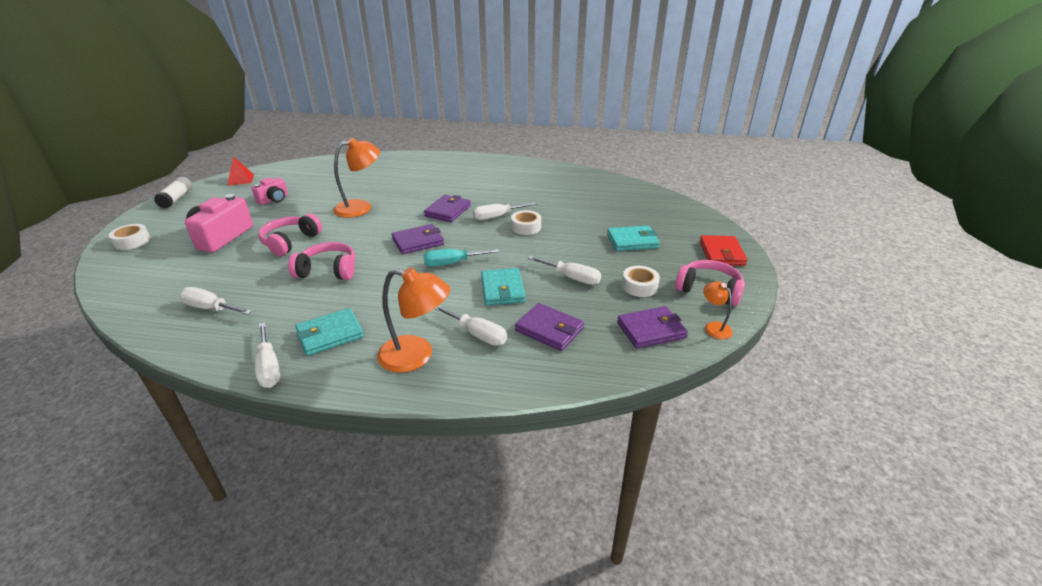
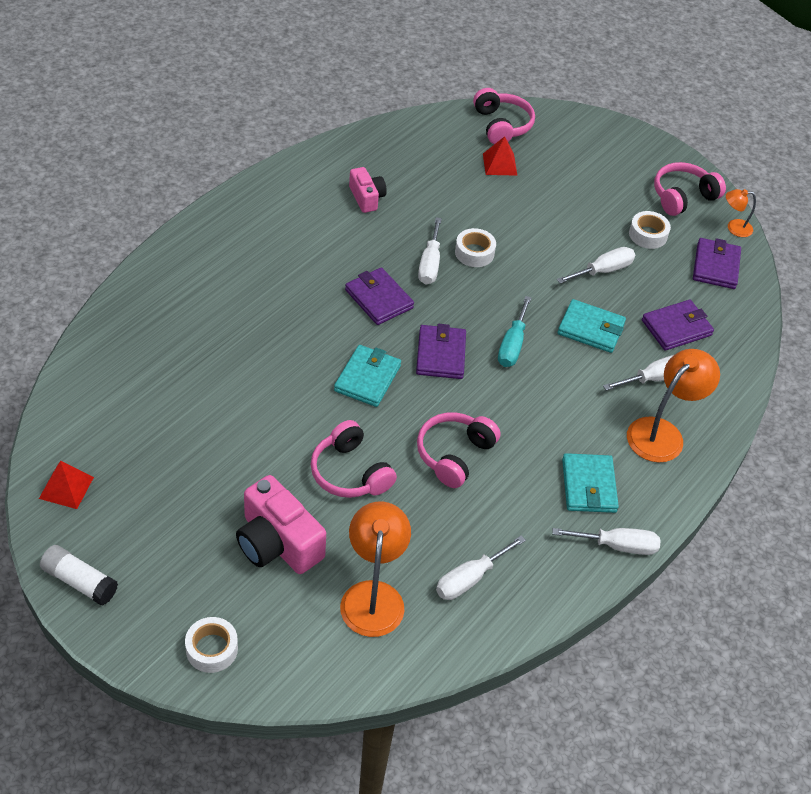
camera: 65 degrees left, 15 degrees up
(274, 199) = (189, 462): pink camera -> pink camera (366, 198)
(361, 207) = (299, 376): orange lamp -> orange lamp (373, 596)
(622, 212) = (499, 164): none -> red pyramid
(632, 241) = (565, 192): turquoise wallet -> turquoise wallet (367, 378)
(660, 203) = (501, 125): none -> pink headphones
(721, 253) = (630, 149): red wallet -> none

